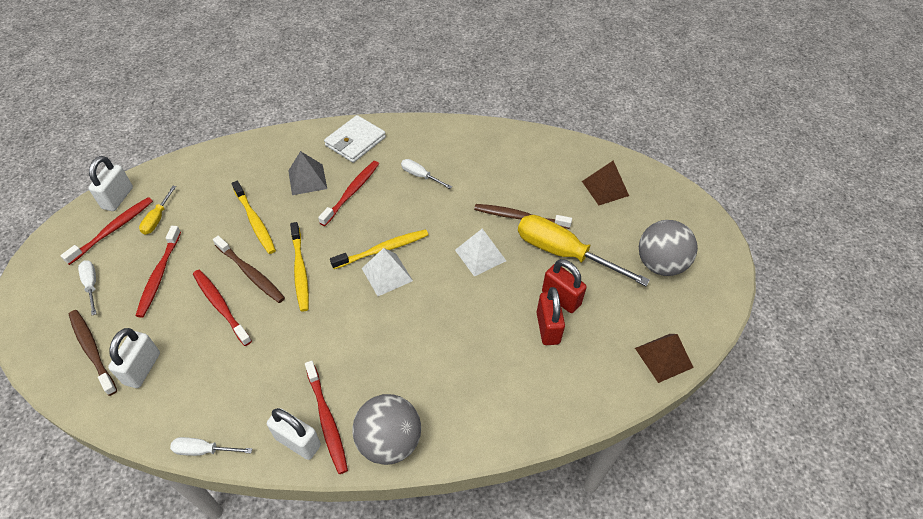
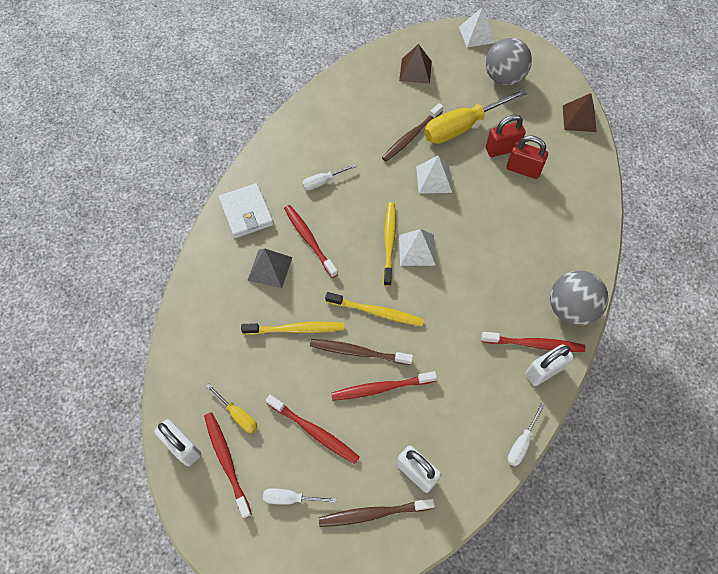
camera: 60 degrees left, 10 degrees up
(251, 274) = (357, 352): brown toothbrush -> brown toothbrush turned 150 degrees counterclockwise
(699, 218) = (476, 34): none -> white pyramid

